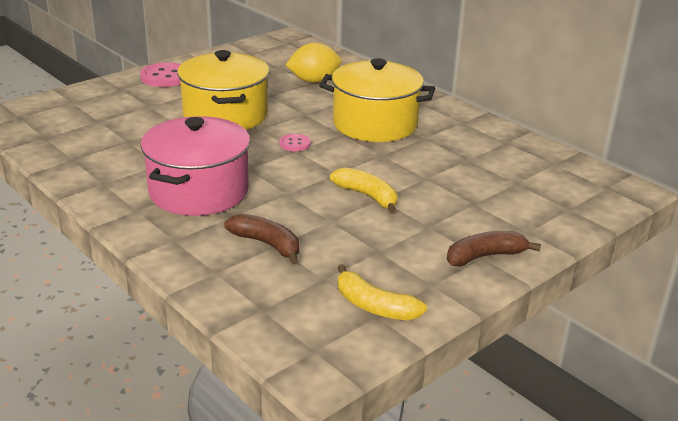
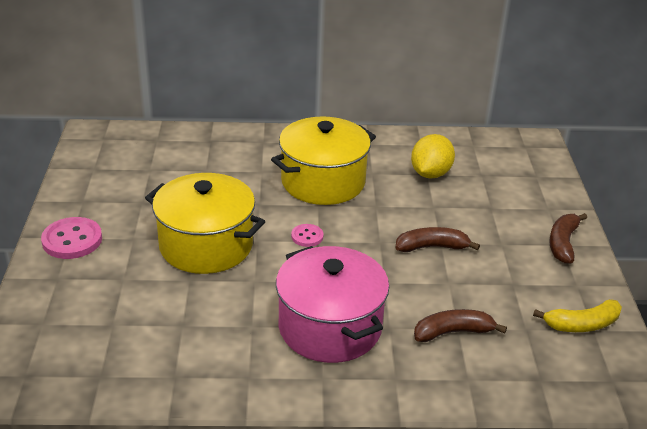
camera: 50 degrees left, 5 degrees up
(314, 81) = (204, 167): yellow lemon -> yellow lemon (430, 174)
(367, 196) = (432, 247): yellow banana -> brown banana

